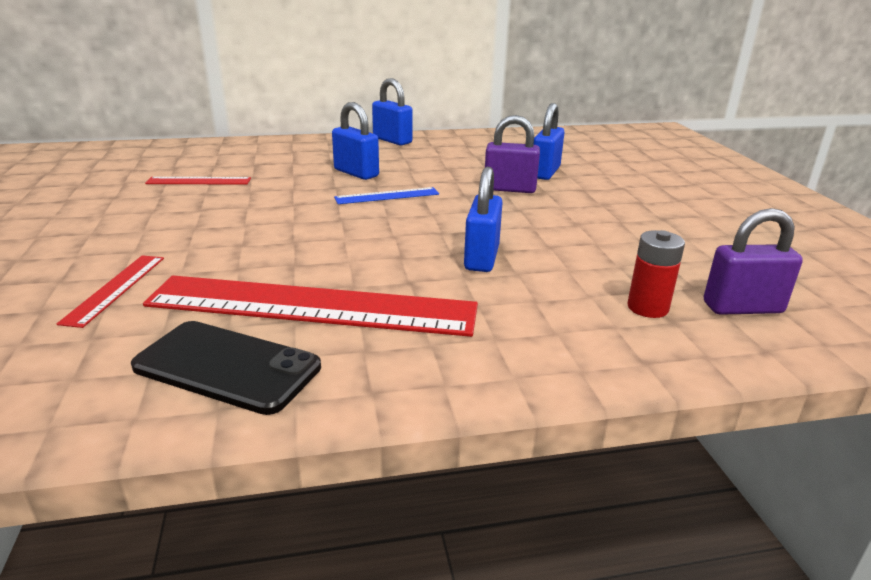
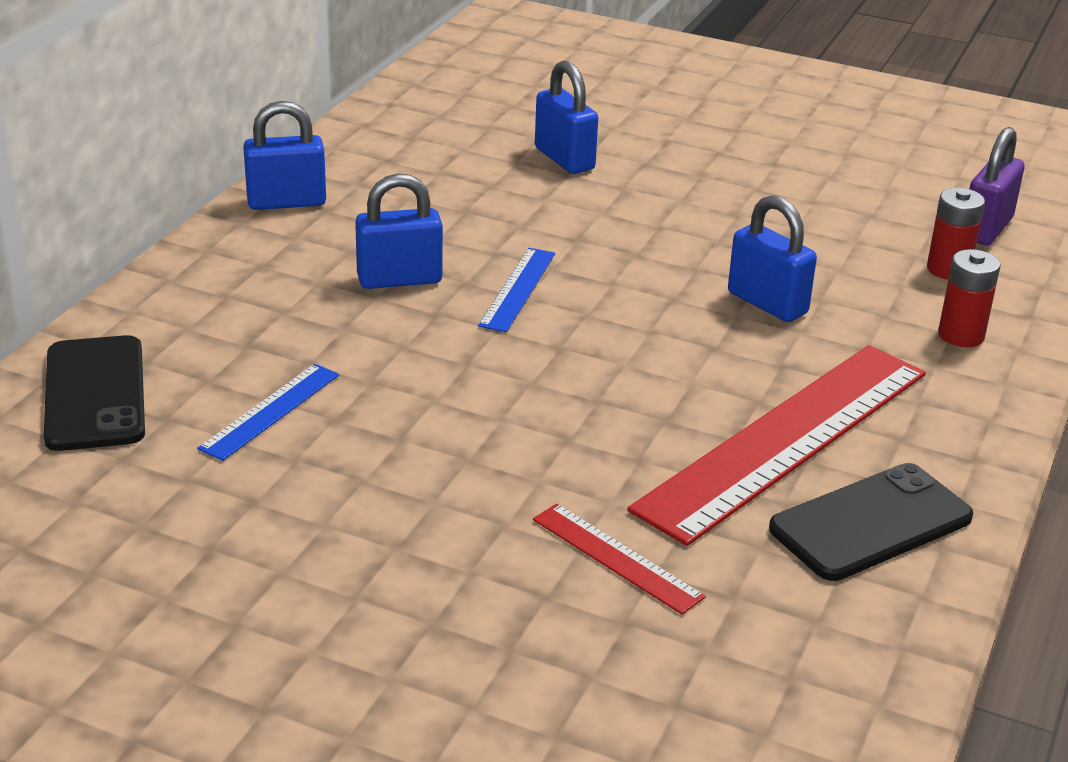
camera: 55 degrees left, 5 degrees up
(181, 153) = (94, 394): none -> black phone
(199, 181) = (271, 411): red ruler -> blue ruler
(509, 189) = (591, 204): purple padlock -> none
(557, 337) = (961, 335): none -> red battery

